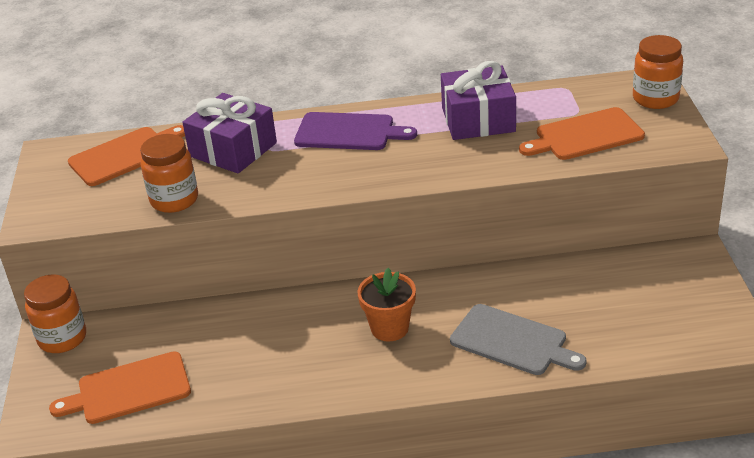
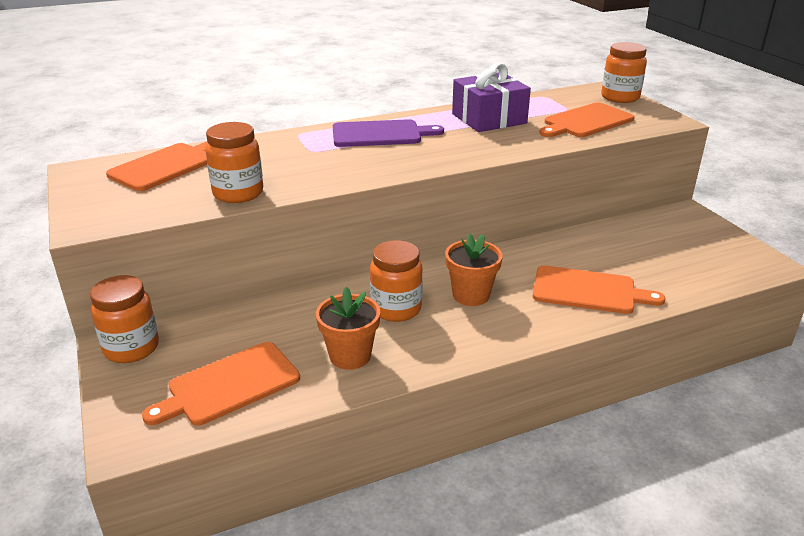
camera: 20 degrees left, 5 degrees down
(233, 150) = (277, 153): purple gift -> none
(243, 377) = (350, 356): none -> orange flower pot
(309, 333) = (396, 309): none -> orange jar
(512, 341) = (588, 291): grey cutting board -> orange cutting board

